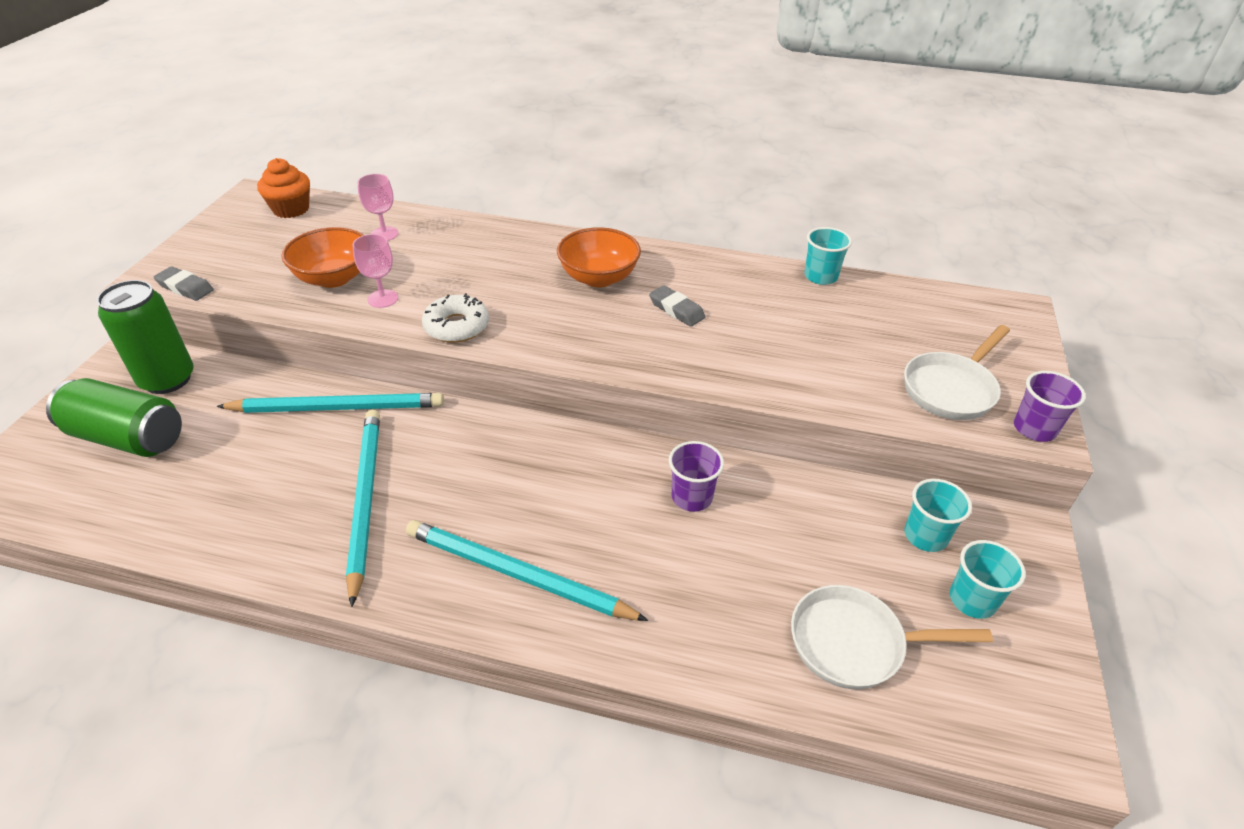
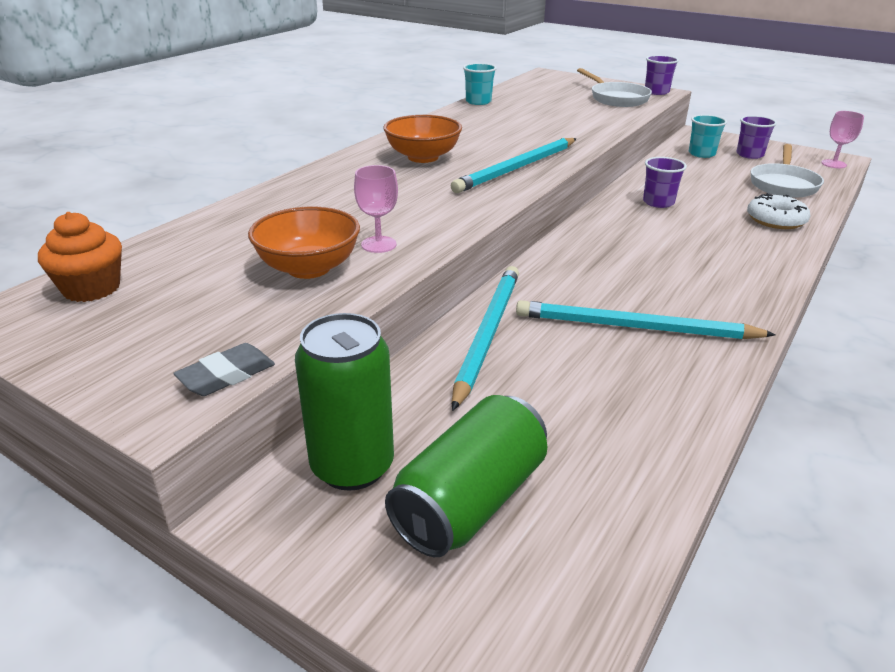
camera: 70 degrees left, 10 degrees down
(384, 234) = (238, 235): pink goblet -> pink goblet (833, 164)
(456, 326) = (457, 215): white donut -> white donut (776, 220)
(517, 574) = (730, 269): turquoise pencil -> turquoise pencil (517, 168)
(676, 309) = (490, 141): grey eraser -> none
(972, 600) = (749, 155): turquoise cup -> purple cup

